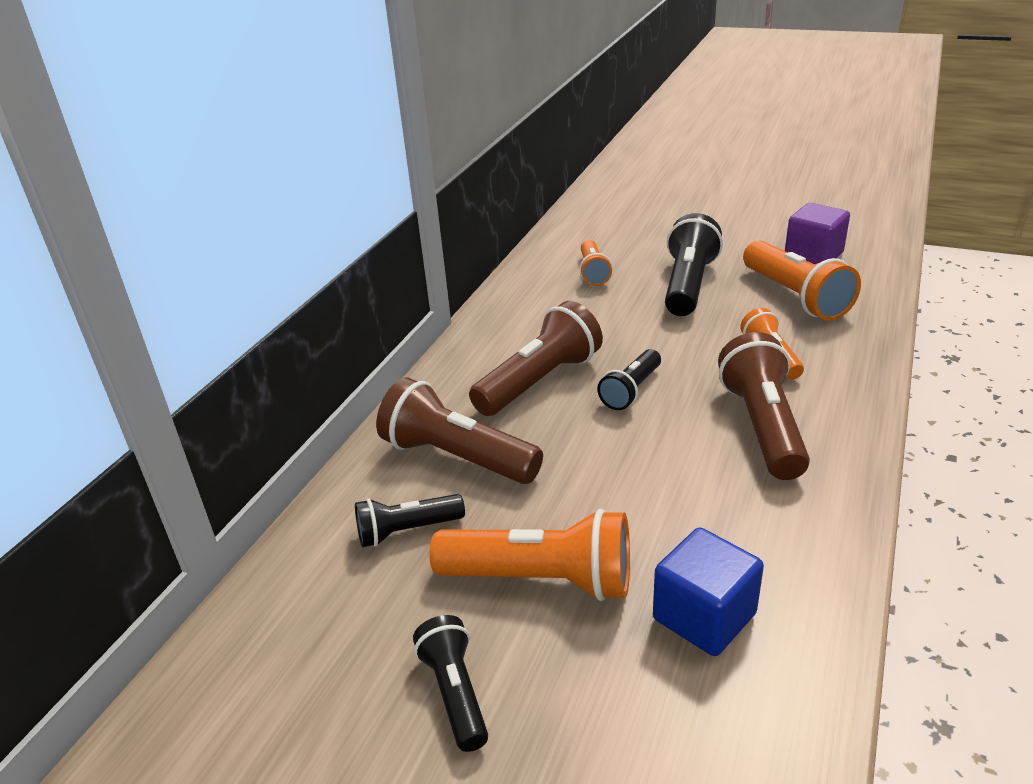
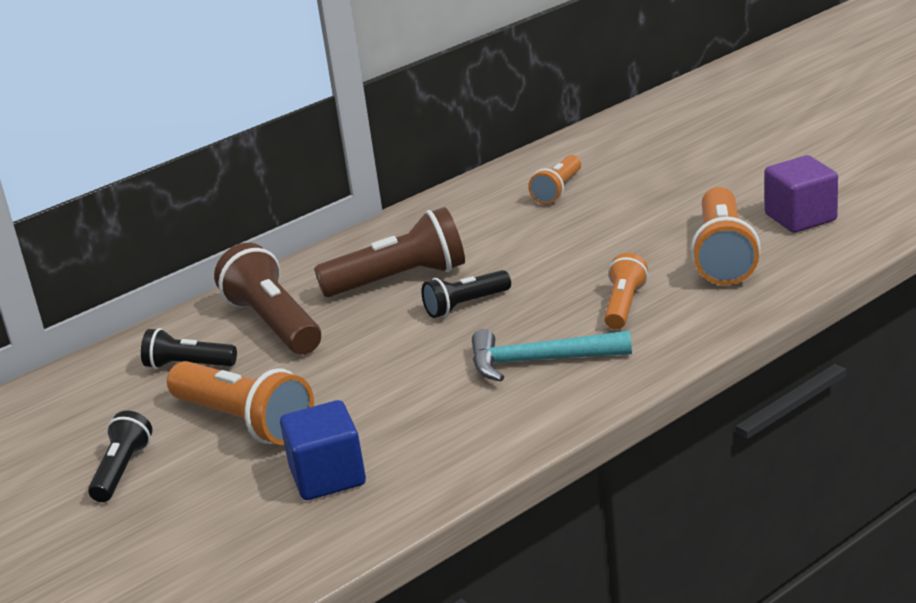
camera: 30 degrees right, 5 degrees down
(688, 285) = (633, 222): black flashlight -> none
(762, 426) = (540, 361): brown flashlight -> turquoise hammer

